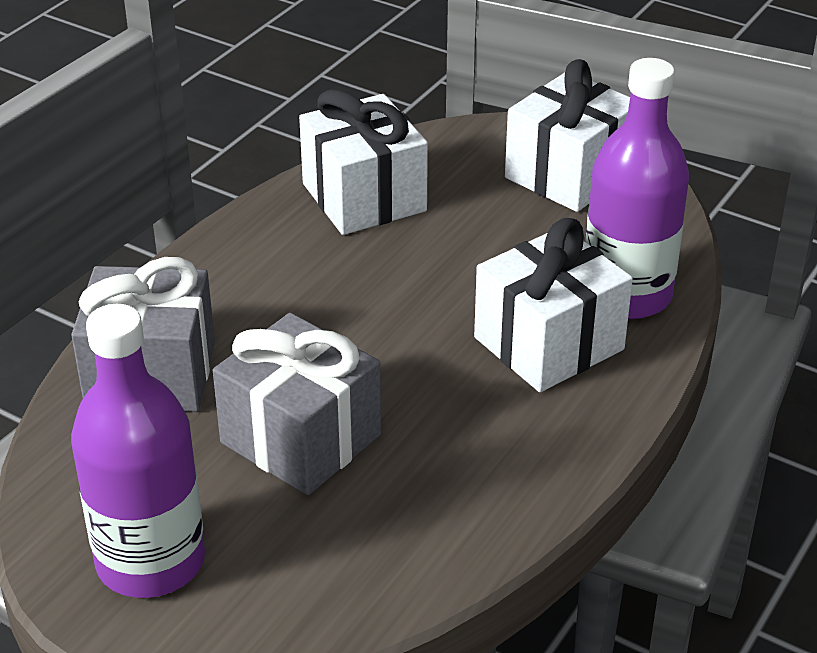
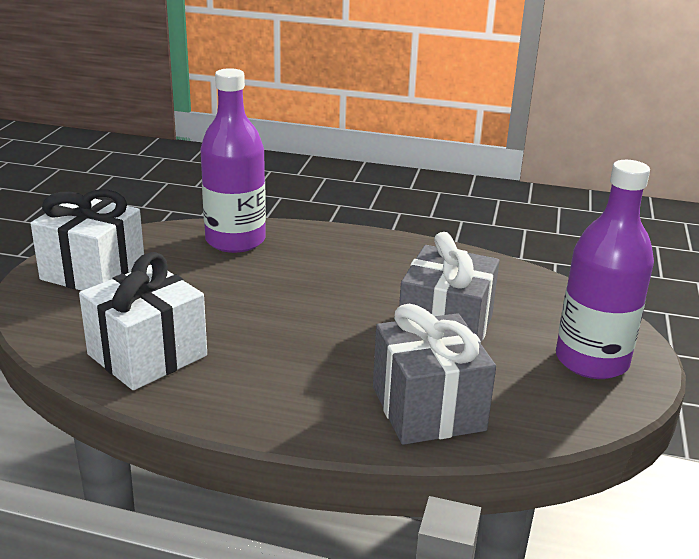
camera: 110 degrees left, 10 degrees down
(549, 344) = (298, 259): white gift -> none

